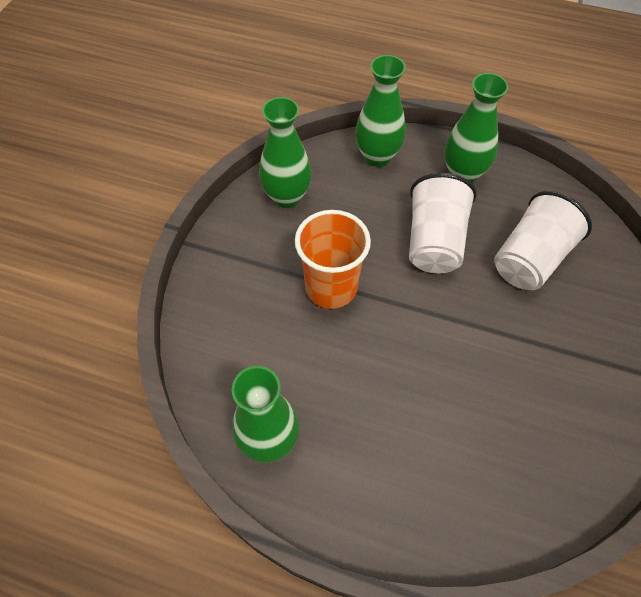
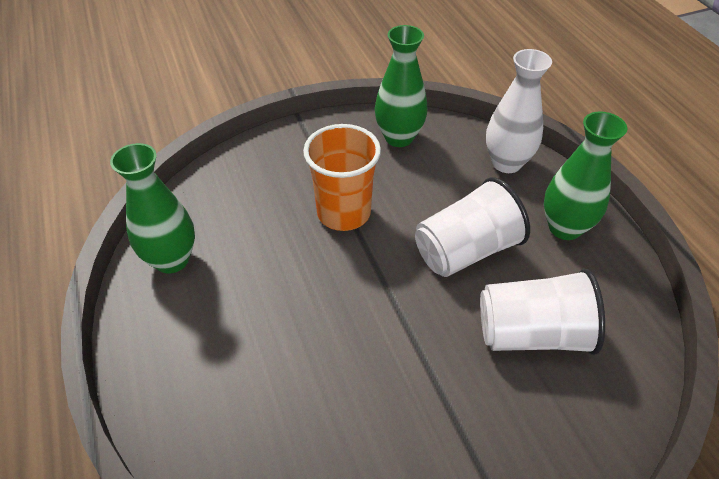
camera: 50 degrees right, 10 degrees down
(377, 156) = (506, 163): green vase -> white vase

